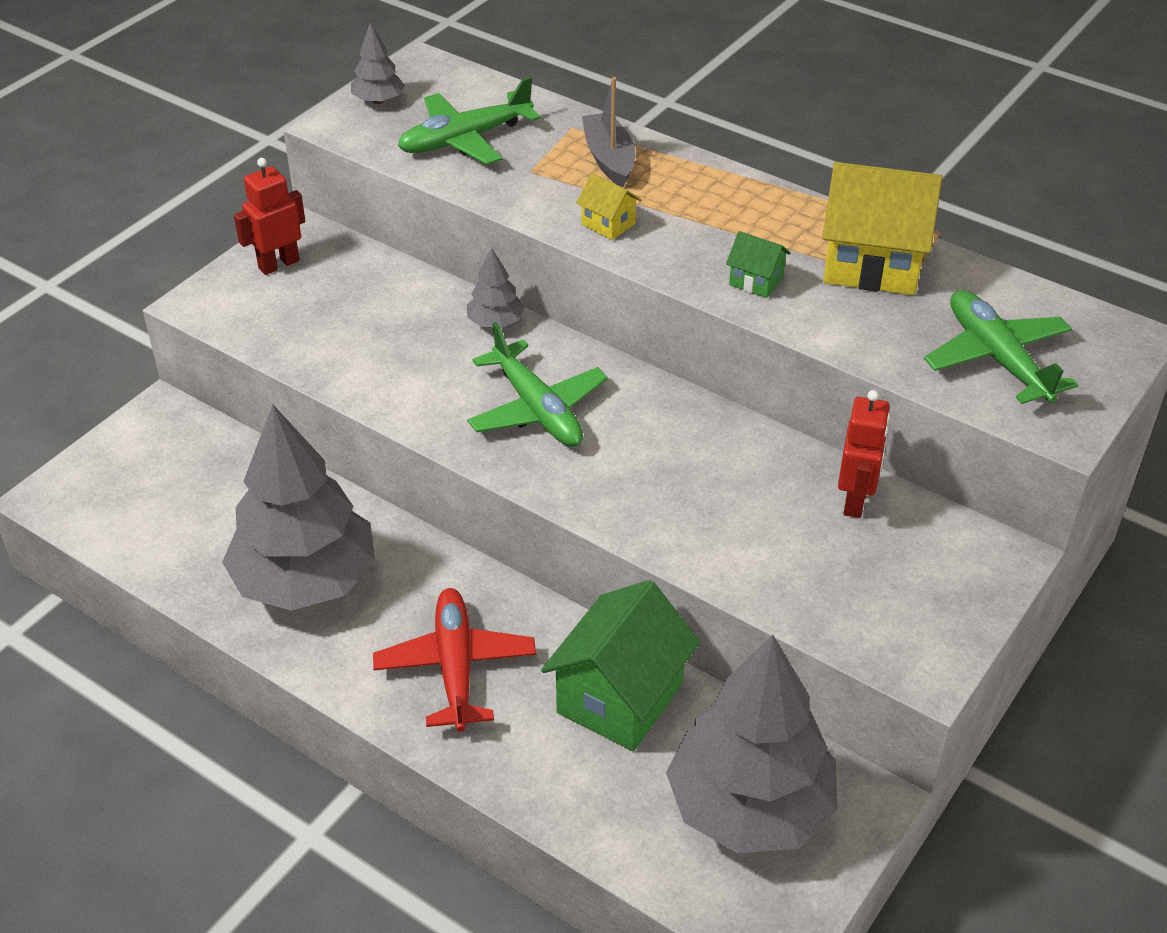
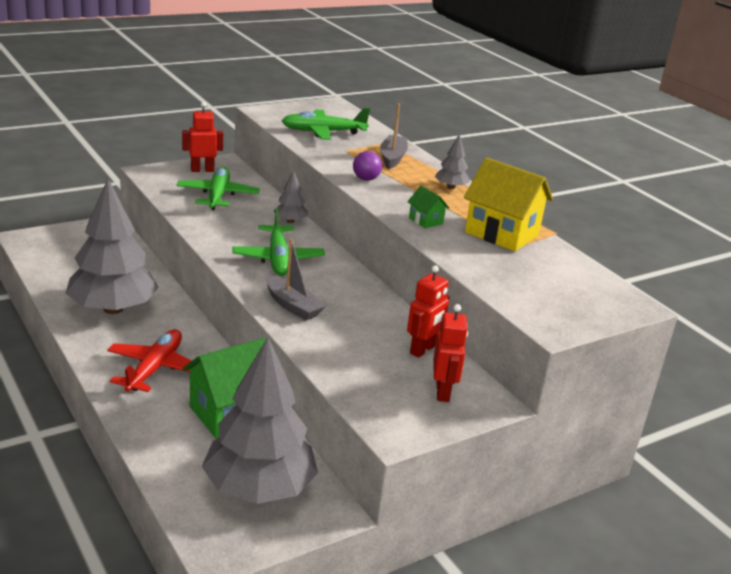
camera: 20 degrees right, 15 degrees down
(378, 100) = (294, 109): grey tree -> grey tree (451, 187)
(608, 224) = (366, 179): yellow house -> purple ball
(627, 495) = (292, 305): none -> grey boat
(932, 566) = (443, 392): none -> red robot
(997, 358) = (540, 289): green plane -> green plane (217, 196)

